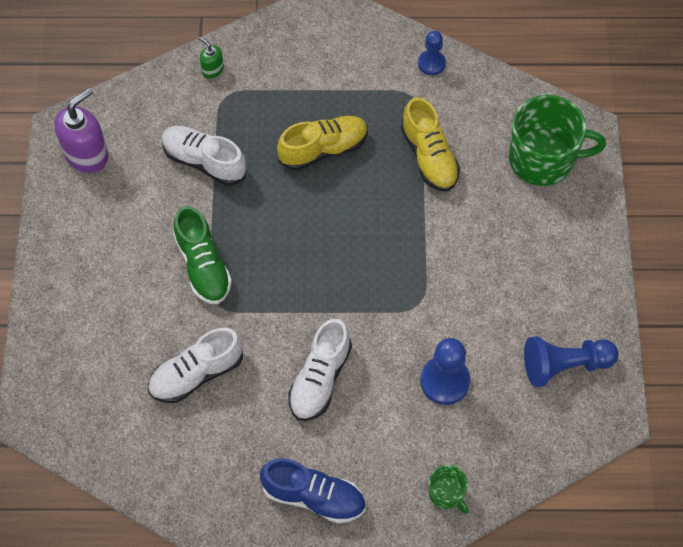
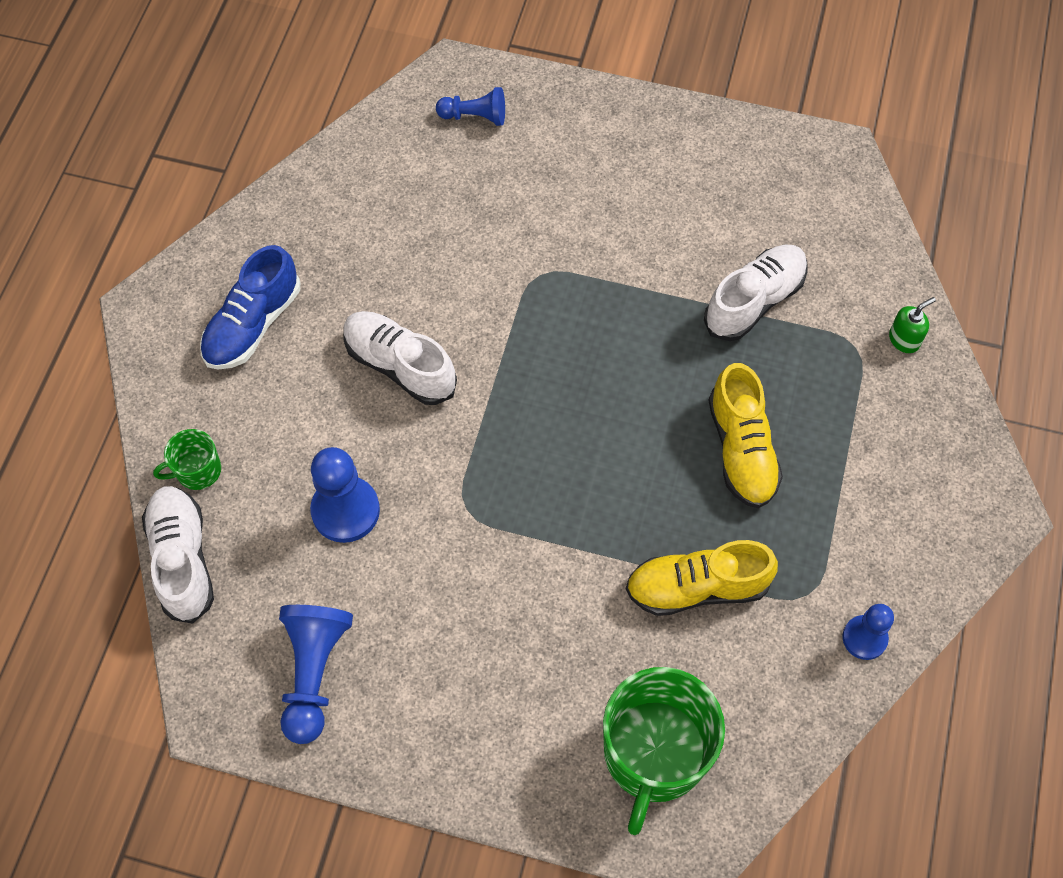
camera: 105 degrees right, 0 degrees up
(76, 388) = (475, 116): none -> blue pawn
(87, 154) = (794, 174): purple soap dispenser -> none
(196, 374) = (452, 236): white shoe -> white shoe (183, 559)
(203, 265) = (597, 270): green shoe -> none

